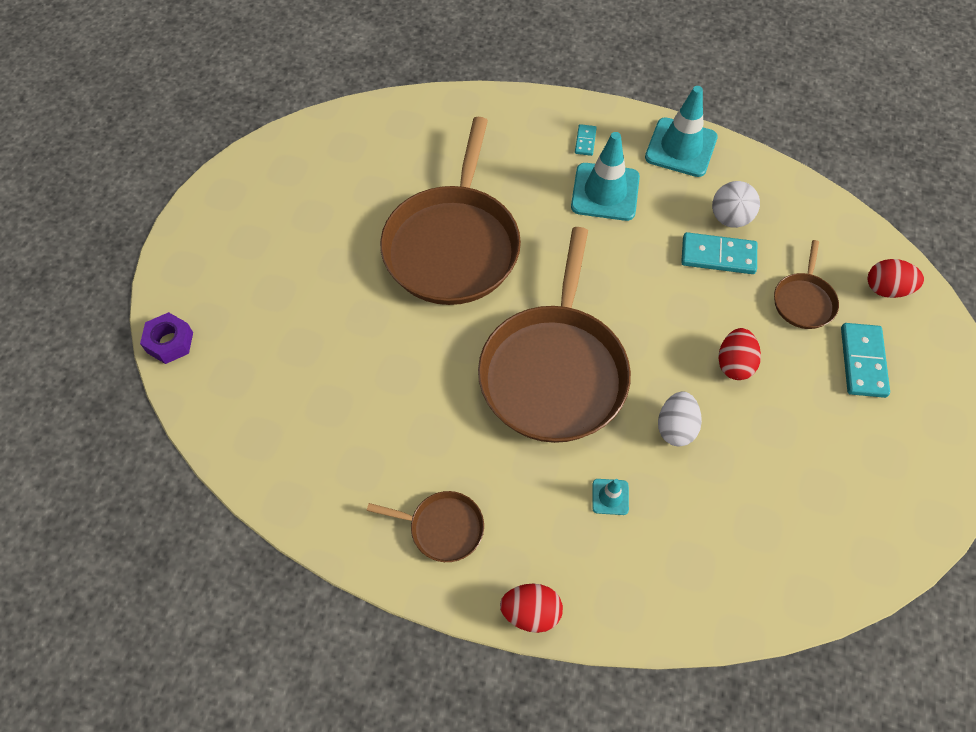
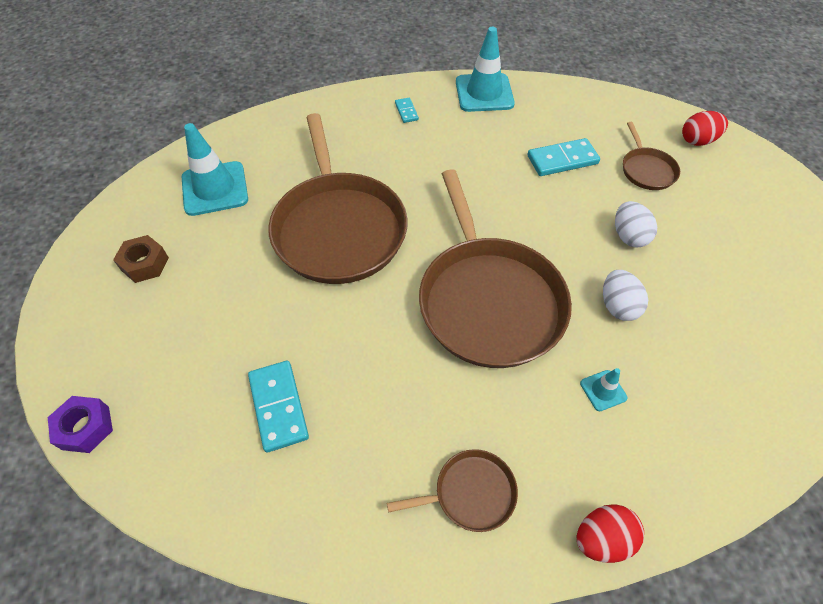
camera: 25 degrees left, 5 degrees down
(269, 215) = (145, 264): none -> brown nut
(605, 192) = (445, 143): turquoise traffic cone -> turquoise traffic cone (215, 188)
(730, 218) = (553, 130): white ball -> none
(734, 364) = (628, 236): red egg -> white egg
(863, 362) = (719, 198): turquoise domino -> turquoise domino (279, 406)

